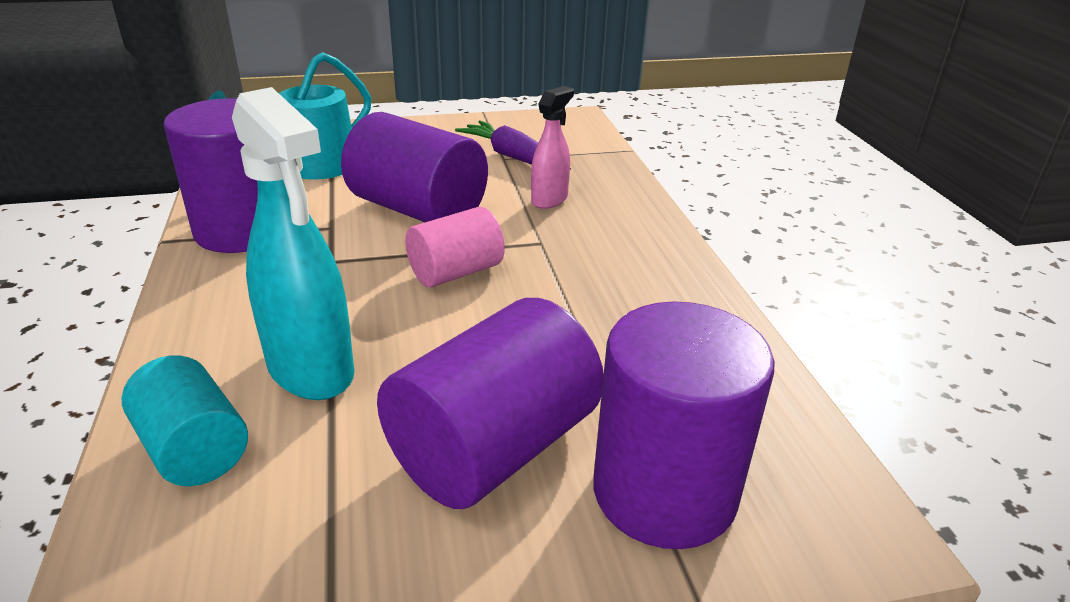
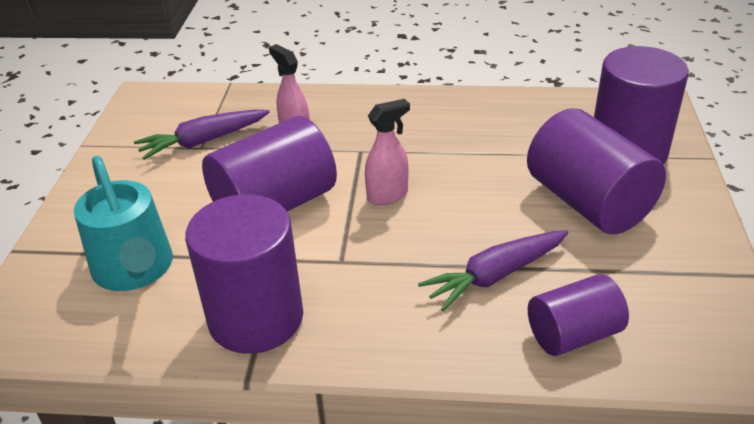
camera: 70 degrees left, 5 degrees up
(194, 449) = (573, 334): turquoise cylinder -> purple cylinder
(311, 370) = (495, 276): turquoise spray bottle -> purple carrot
(456, 272) = (388, 195): pink cylinder -> pink spray bottle

